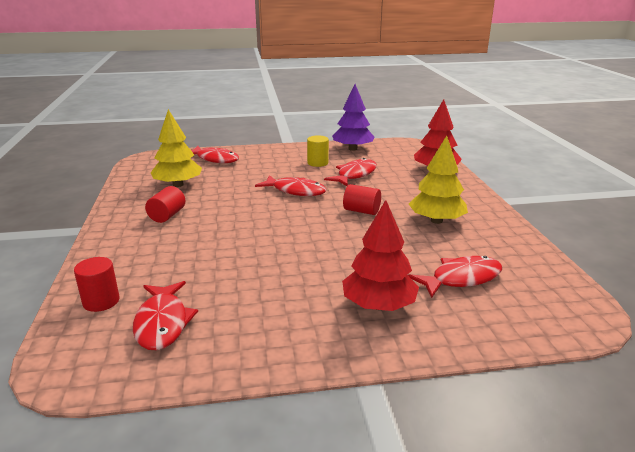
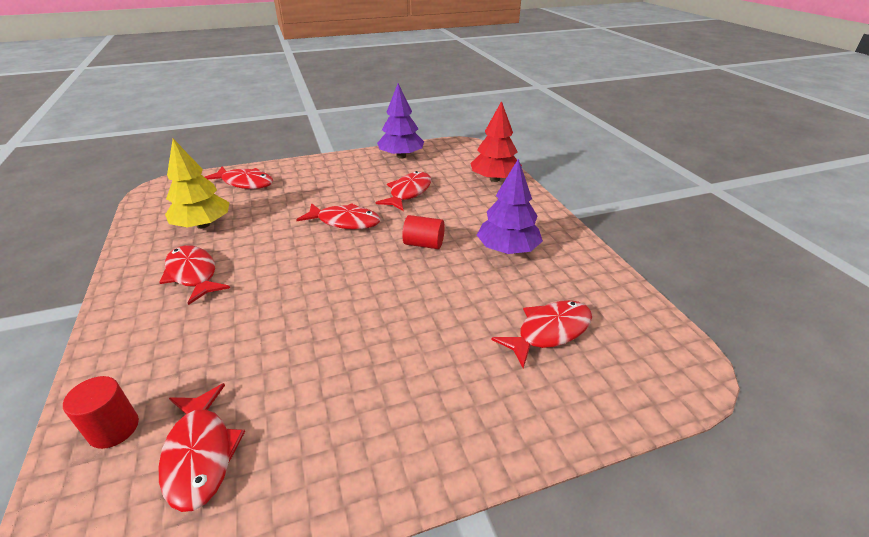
camera: 10 degrees left, 10 degrees up
(167, 215) = (193, 274): red cylinder -> red fish
(317, 163) = (365, 179): yellow cylinder -> none
(378, 305) = (464, 385): red tree -> none
(436, 220) = (507, 249): yellow tree -> purple tree

